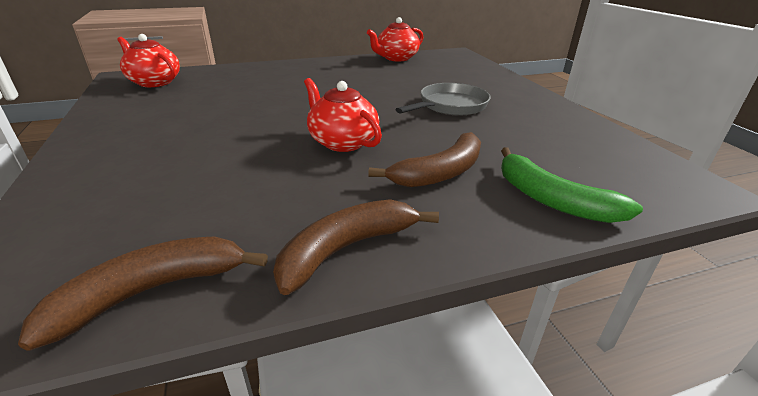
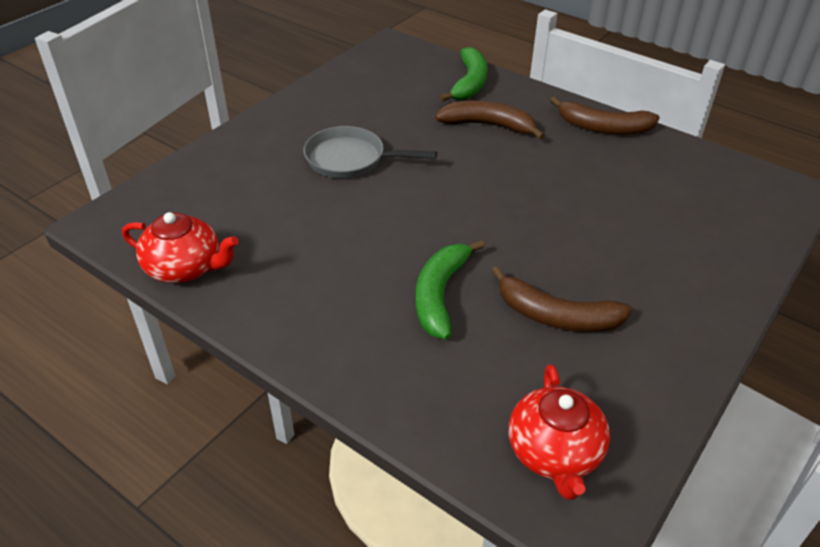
camera: 125 degrees left, 10 degrees up
(152, 291) = (707, 164): brown banana -> brown banana (556, 316)
(279, 91) = (440, 295): none -> green banana
(342, 142) = (500, 184): red teapot -> none

